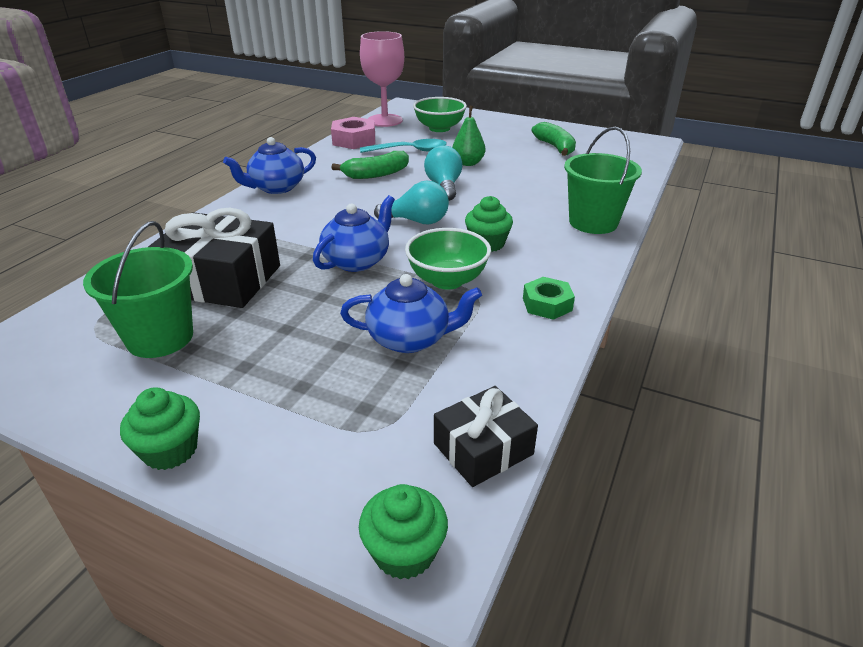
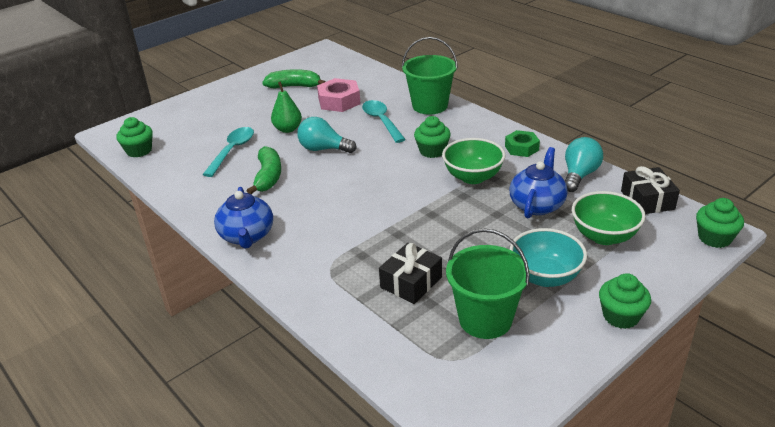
camera: 65 degrees left, 0 degrees up
(221, 280) = (411, 282): black gift -> black gift, size x0.59
(248, 369) = (545, 277): none -> turquoise bowl
(354, 140) = (172, 176): pink nut -> pink nut (339, 101)
(357, 261) = (421, 210): blue teapot -> none
(385, 120) = (139, 151): pink goblet -> green cupcake
(417, 221) = (376, 173): turquoise light bulb -> turquoise light bulb (579, 175)
(439, 128) = (195, 126): green bowl -> green bowl (604, 236)
(527, 203) = (381, 121): none -> turquoise spoon

